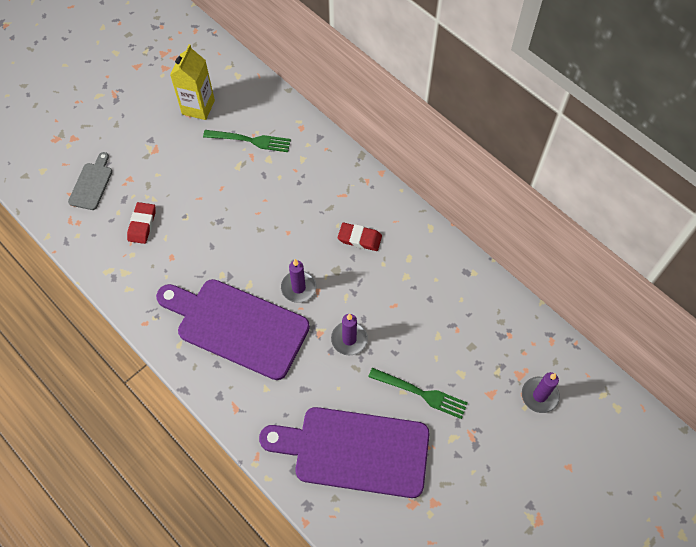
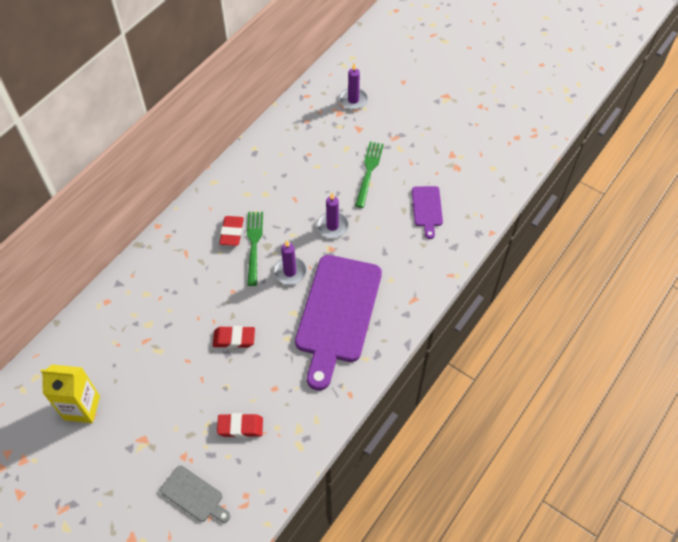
camera: 100 degrees left, 5 degrees down
(92, 184) = (194, 495): grey cutting board -> grey cutting board turned 150 degrees counterclockwise
(233, 228) = (234, 339): none -> red eraser
(251, 140) = (125, 345): green fork -> green fork (254, 244)
(354, 450) = (427, 209): purple cutting board -> purple cutting board, size x0.46

